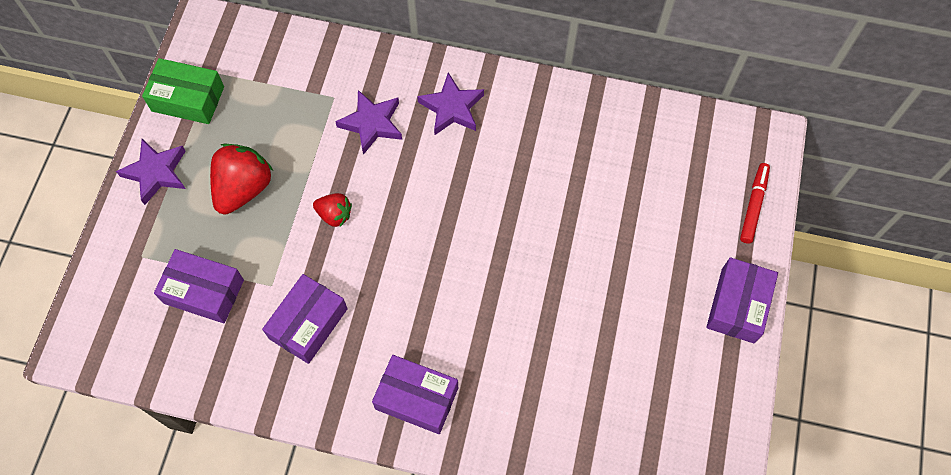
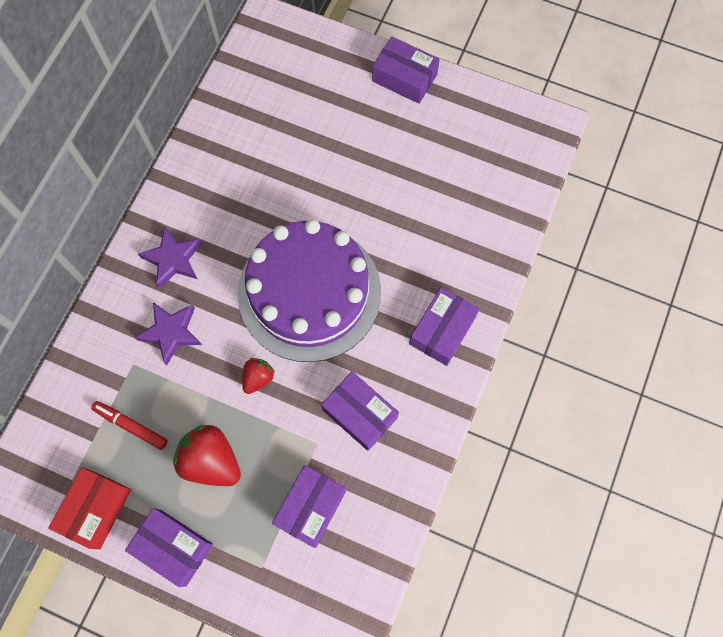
camera: 80 degrees left, 5 degrees up
(156, 173) = (173, 547): purple star -> purple box
(188, 99) = (96, 509): green box -> red box
(438, 247) = (309, 292): none -> purple cake
(753, 205) = (323, 46): red marker -> red marker (131, 426)

